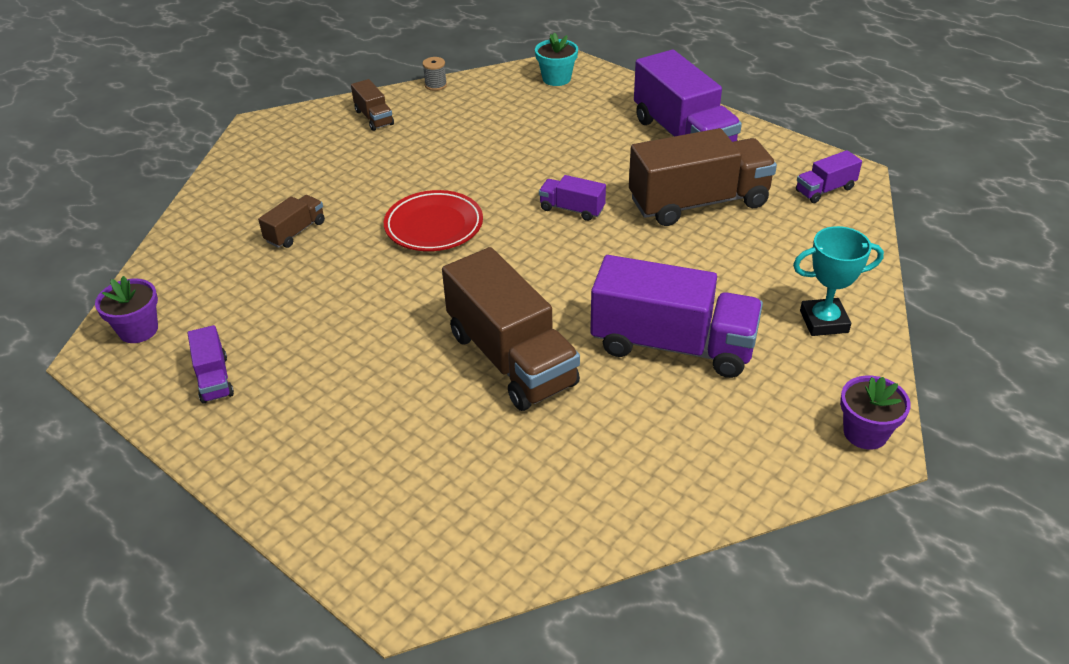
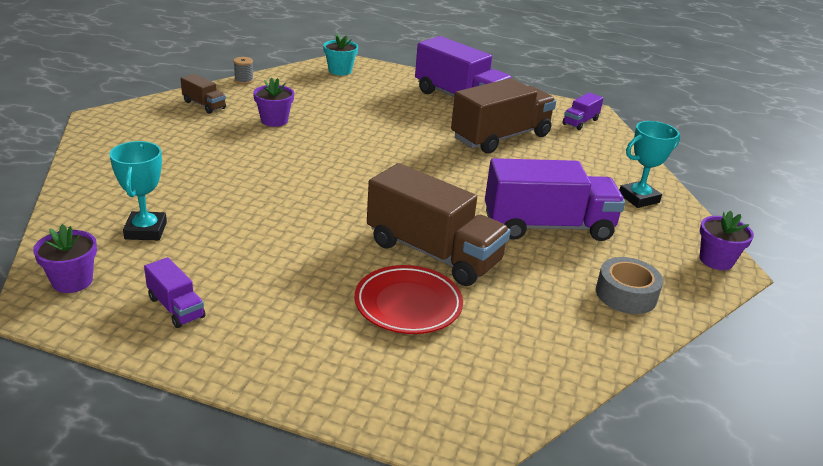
camera: 25 degrees left, 10 degrees down
(232, 280) = (146, 230): none -> turquoise trophy
(295, 232) = (184, 189): brown truck -> none
(434, 226) = (306, 172): red plate -> red plate (408, 304)
(438, 148) = (274, 120): none -> purple flower pot
(572, 209) = (410, 150): purple truck -> none
(707, 458) = (626, 294): none -> grey tape

